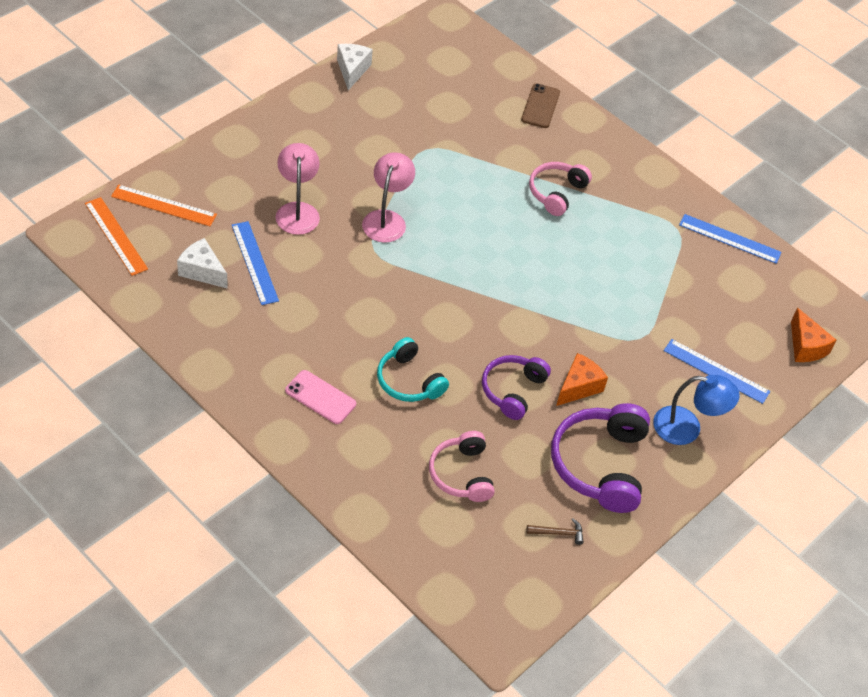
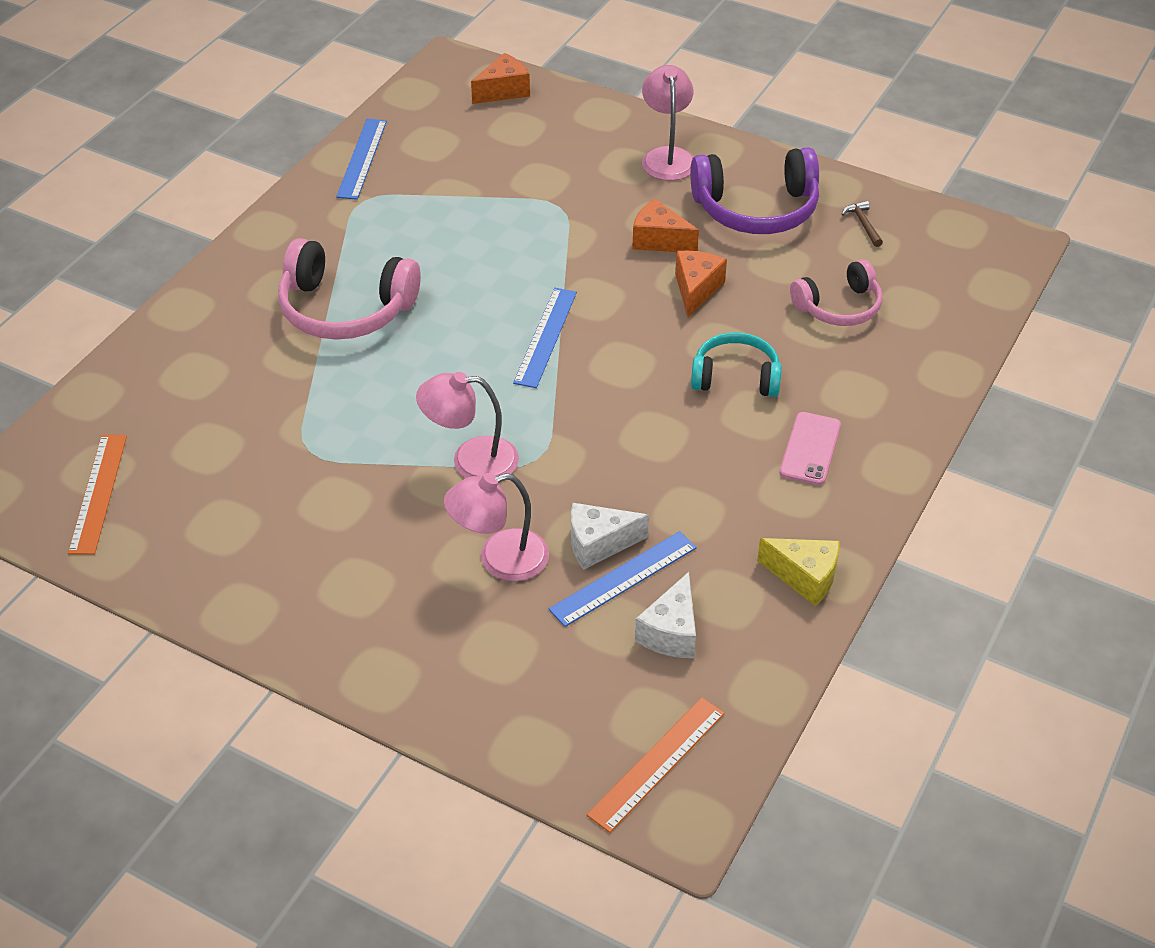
camera: 100 degrees left, 5 degrees down
(164, 205) = (563, 724): orange ruler -> orange ruler (98, 493)
(211, 351) = (805, 577): none -> yellow cheese
(352, 70) = (158, 578): white cheese -> white cheese (598, 544)
(409, 381) = (735, 377): turquoise headphones -> turquoise headphones turned 120 degrees counterclockwise
(512, 390) = (696, 289): purple headphones -> orange cheese
(540, 106) = (173, 353): brown phone -> none
(556, 193) = (345, 309): pink headphones -> pink headphones, size x1.57
(687, 428) = (667, 157): blue lamp -> pink lamp
(716, 371) = (575, 146): blue ruler -> blue ruler (545, 337)

